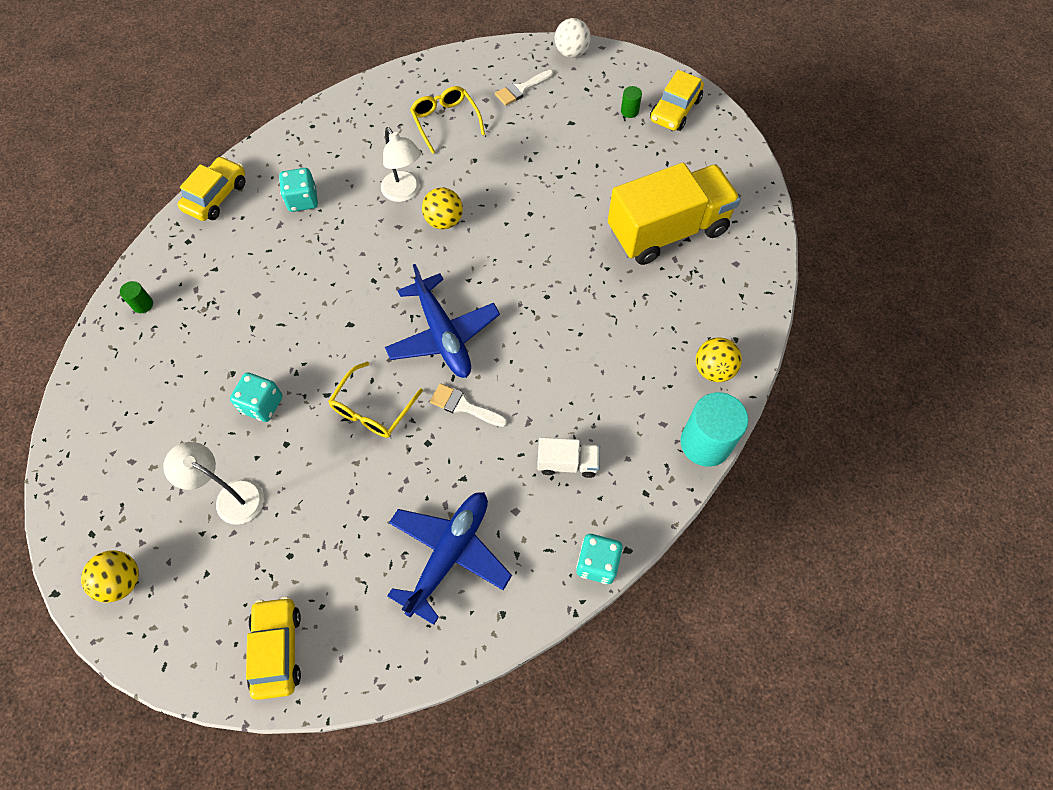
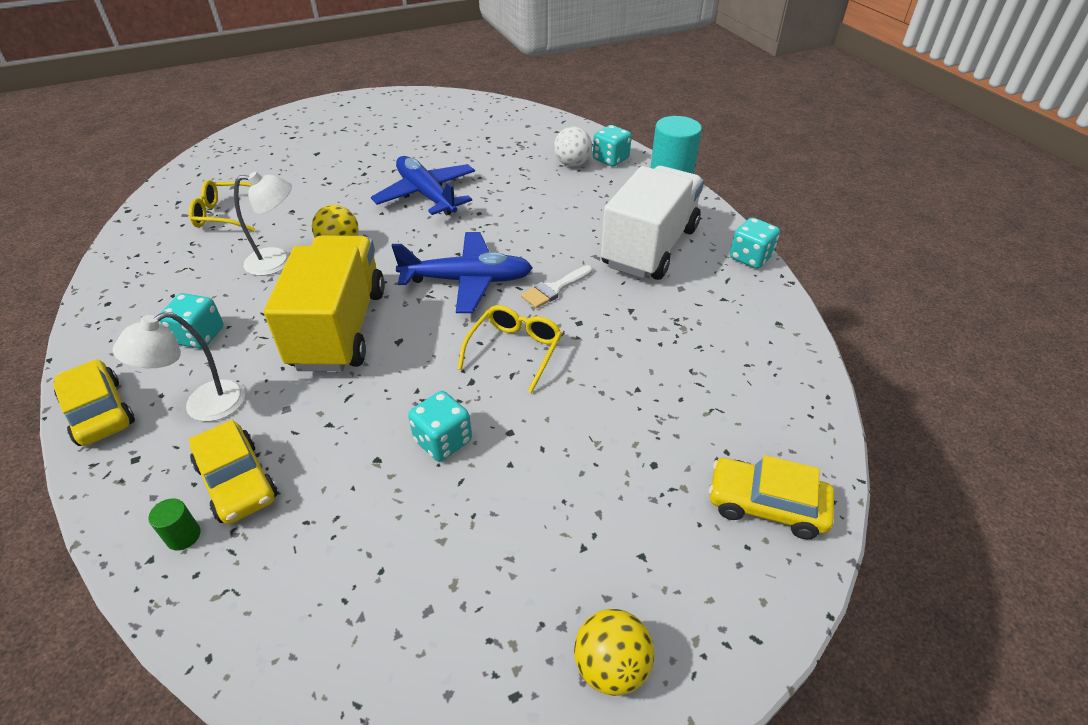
camera: 65 degrees left, 20 degrees down
(231, 497) = (549, 503): white lamp -> white lamp (203, 406)
(372, 409) = (514, 350): yellow glasses -> yellow glasses turned 120 degrees counterclockwise
(449, 554) = (705, 339): blue plane -> blue plane (426, 195)
(521, 89) = (248, 166): white brush -> none
(567, 463) = (650, 247): white truck -> white truck, size x2.23
(571, 52) = (245, 133): white ball -> white ball (572, 164)
(629, 111) = (340, 126): green cylinder -> none
(667, 230) = (471, 142): yellow truck -> yellow truck (339, 328)
(675, 110) = (364, 108): yellow car -> yellow car (237, 481)
(713, 370) = (610, 159): yellow ball -> turquoise dice

